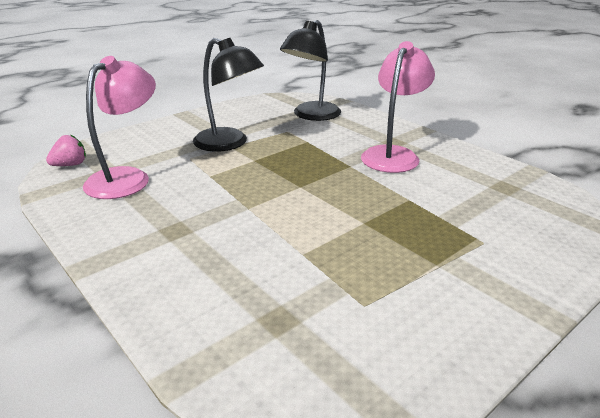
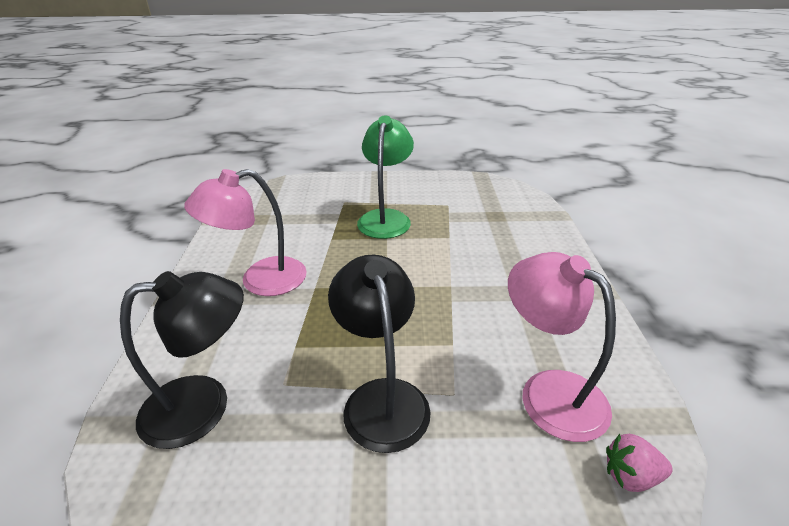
camera: 140 degrees left, 5 degrees up
(127, 178) = (549, 392): pink lamp -> pink lamp turned 75 degrees clockwise
(402, 243) = (386, 218): none -> green lamp

